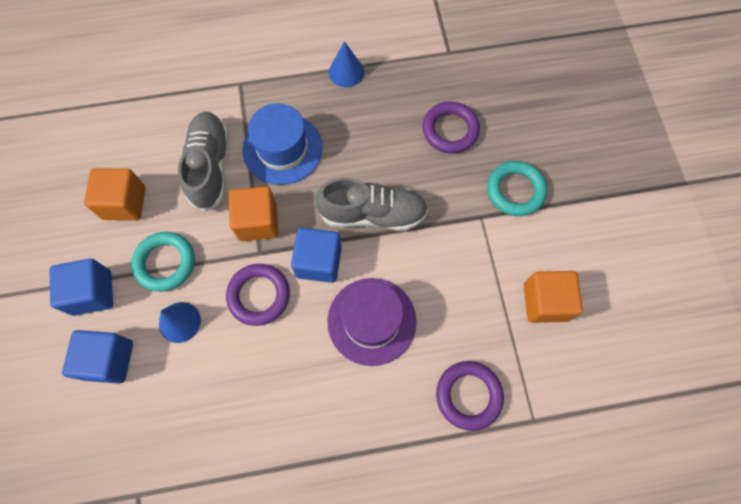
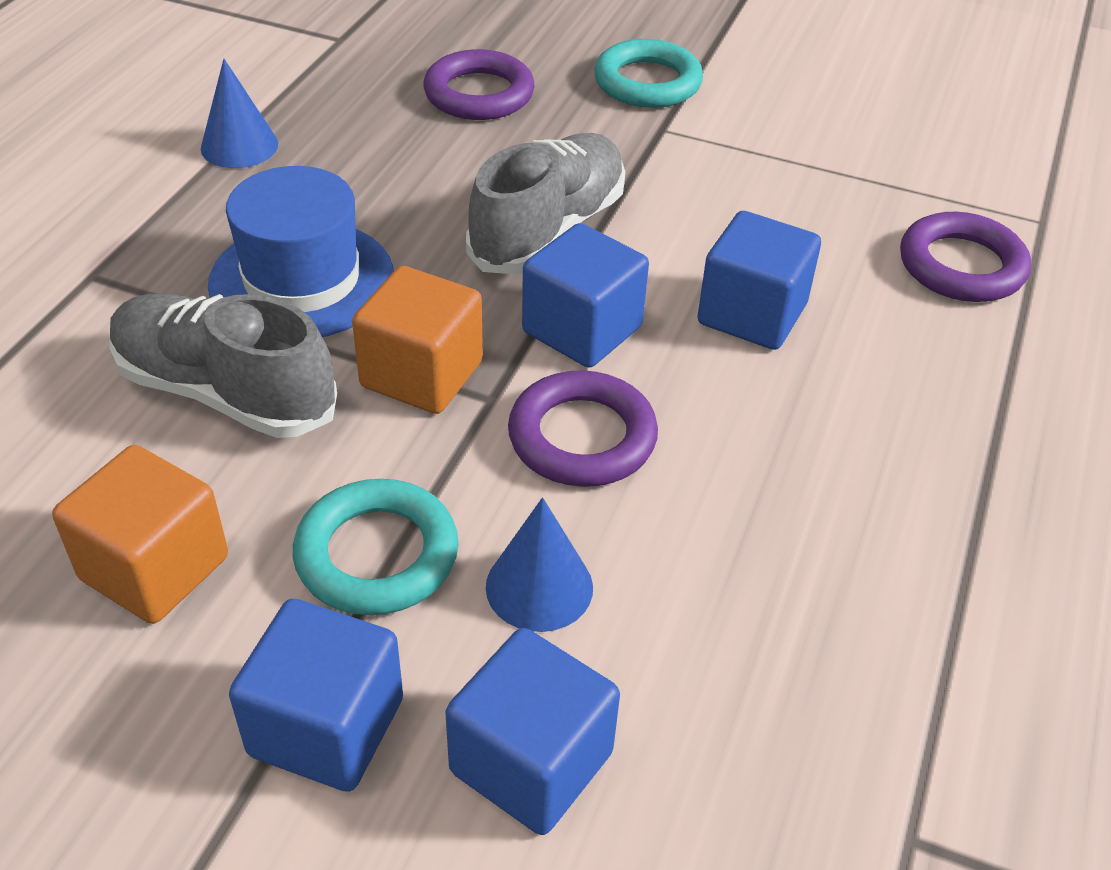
camera: 60 degrees left, 25 degrees down
(371, 321) = (752, 314): purple hat -> blue cube
(545, 302) = (854, 133): orange cube -> none

